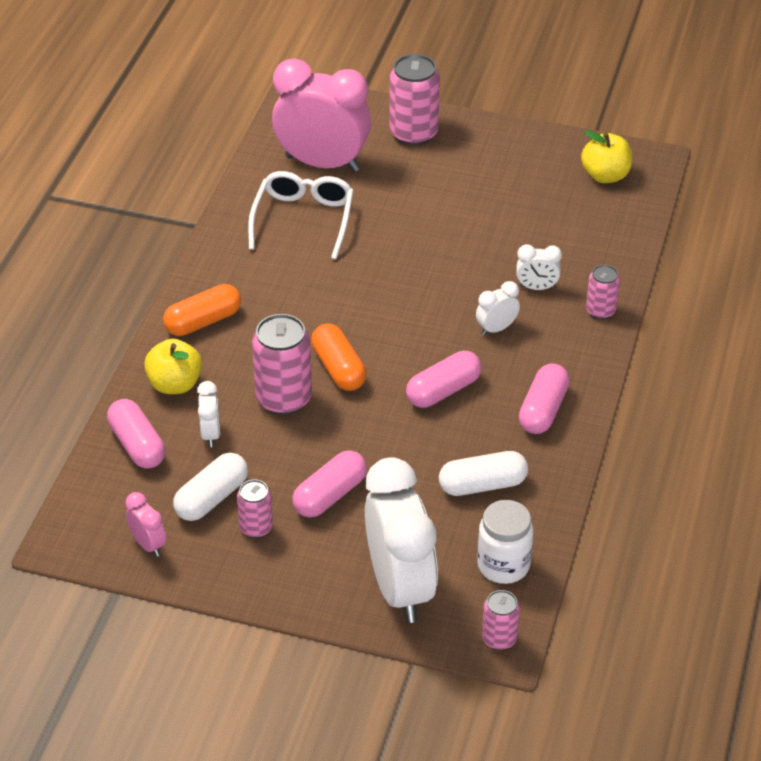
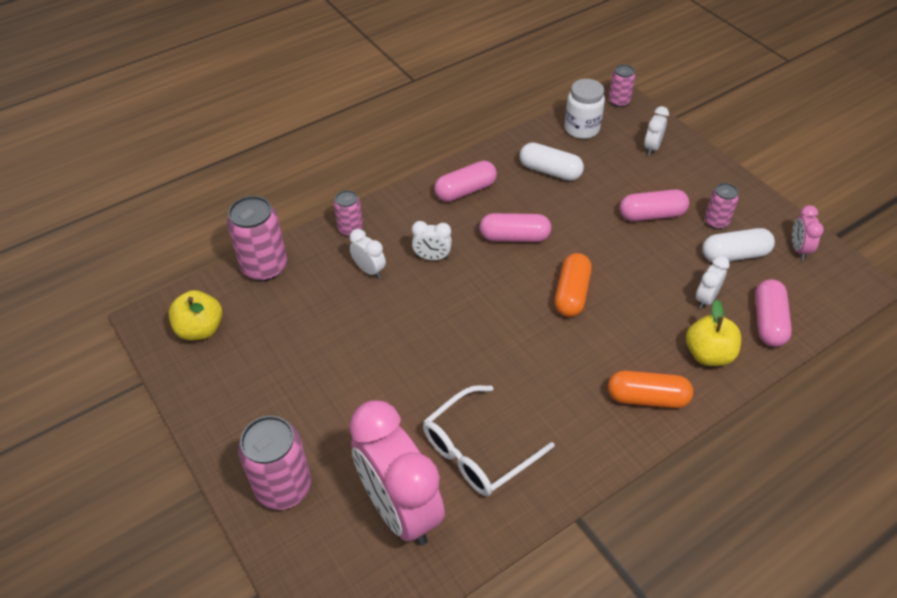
camera: 140 degrees left, 5 degrees up
(284, 398) = (631, 294): pink can -> pink can (264, 267)
(400, 588) = (652, 147): white clock -> white clock, size x0.43

